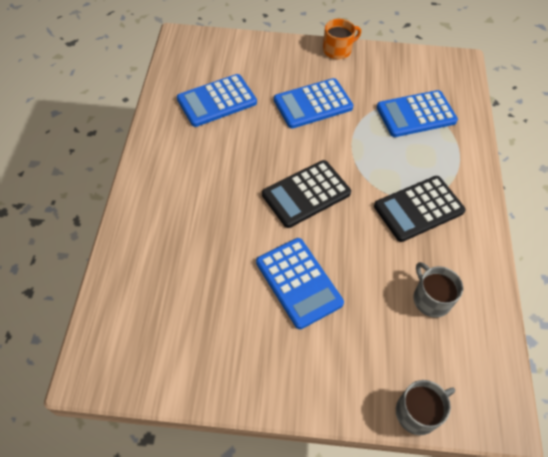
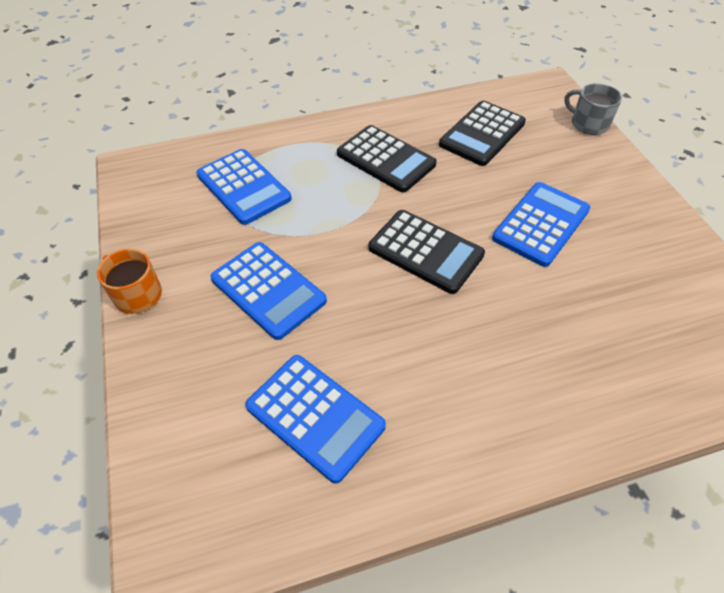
camera: 110 degrees left, 5 degrees down
(431, 298) = (482, 134): grey mug -> black calculator

